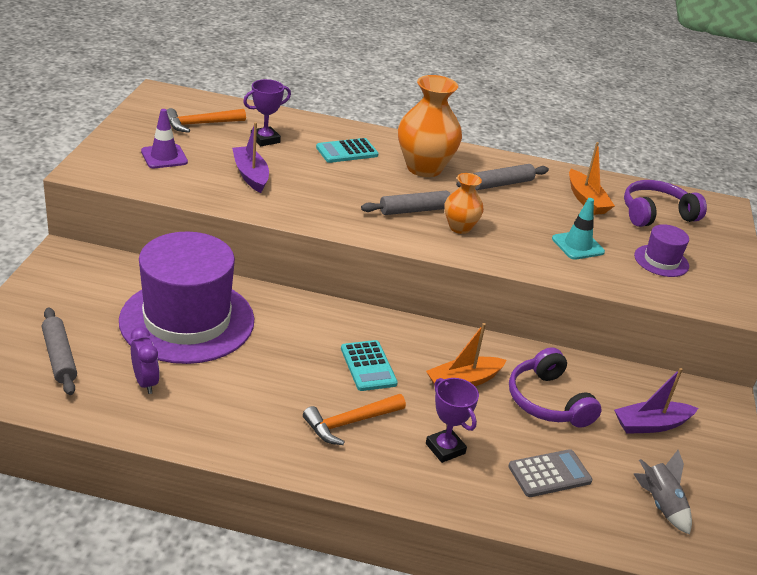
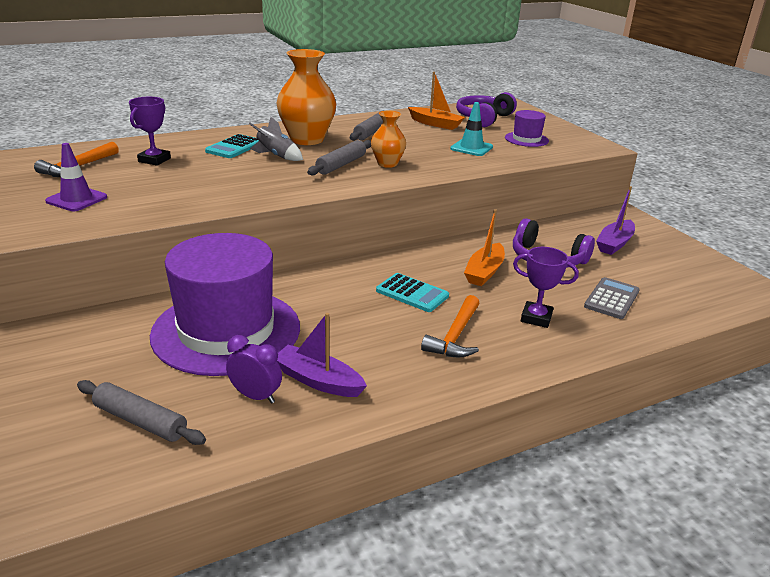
camera: 35 degrees left, 5 degrees down
(250, 175) = (179, 186): purple boat -> purple boat (318, 381)
(661, 504) = (685, 283): grey rocket -> grey rocket (276, 156)

